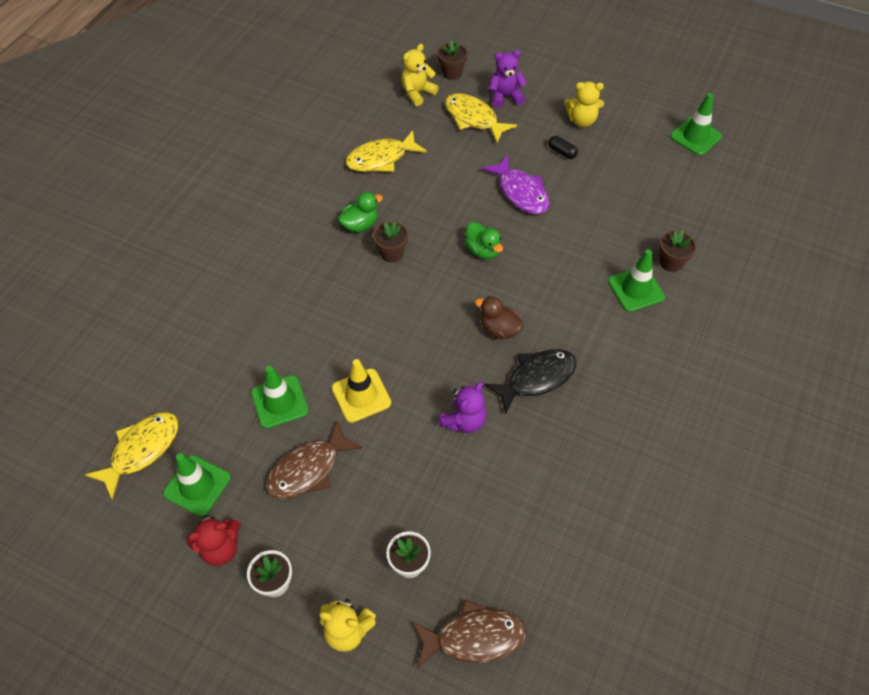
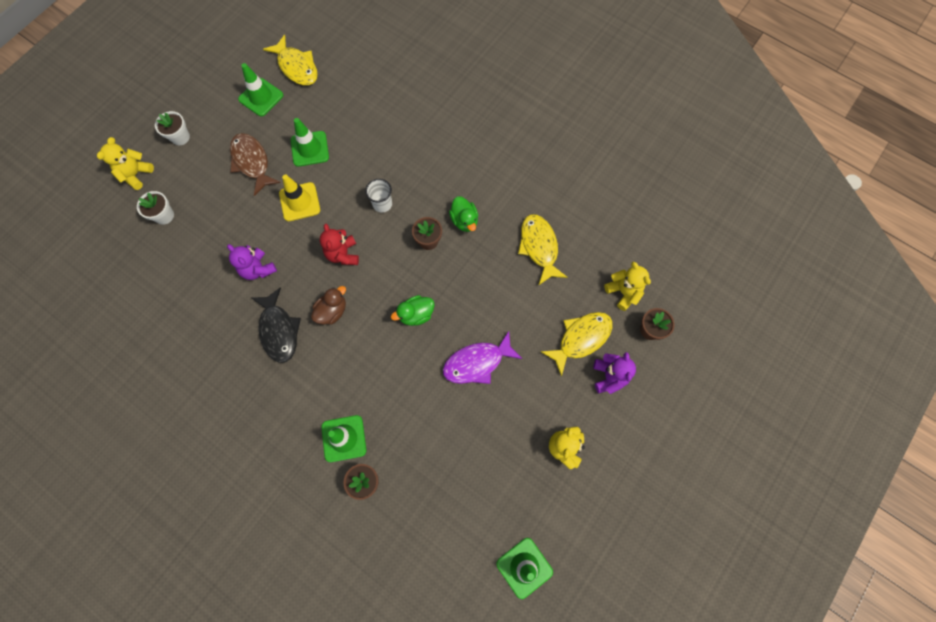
camera: 100 degrees right, 15 degrees up
(220, 548) = (214, 109): red teddy bear -> red teddy bear (343, 254)
(351, 305) = (382, 204): none -> white cup
(474, 637) = (103, 246): brown fish -> none
(562, 152) = (523, 415): black capsule -> none

